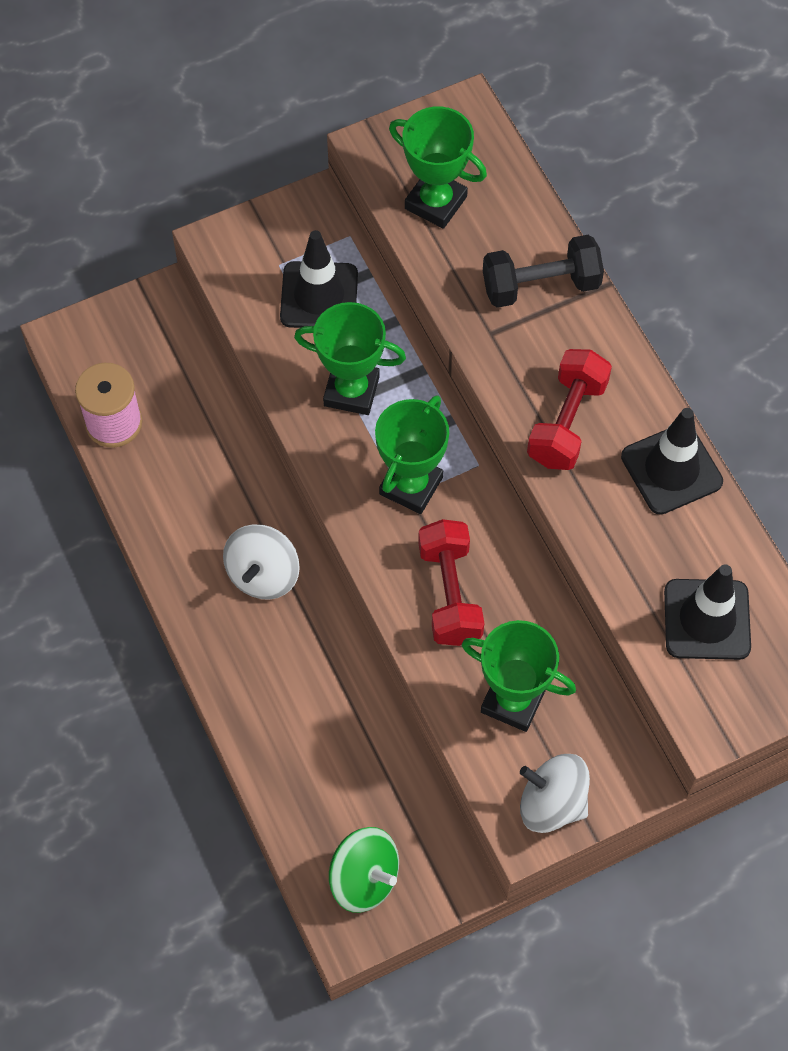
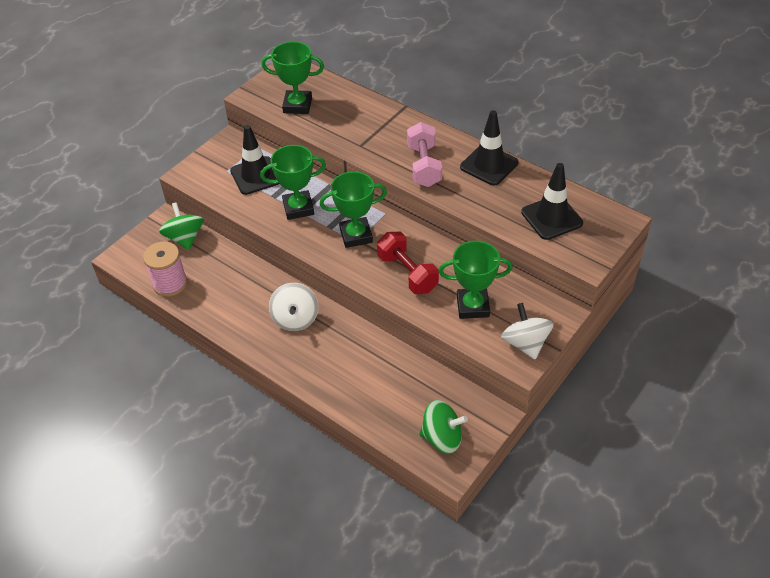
camera: 25 degrees left, 15 degrees down
(173, 347) = (185, 238): none -> green spinning top
(411, 485) = (356, 235): green trophy -> green trophy turned 75 degrees clockwise
(541, 285) = (372, 118): black dumbbell -> none
(552, 803) = (525, 343): white spinning top -> white spinning top turned 75 degrees clockwise
(567, 422) = (424, 166): red dumbbell -> pink dumbbell

